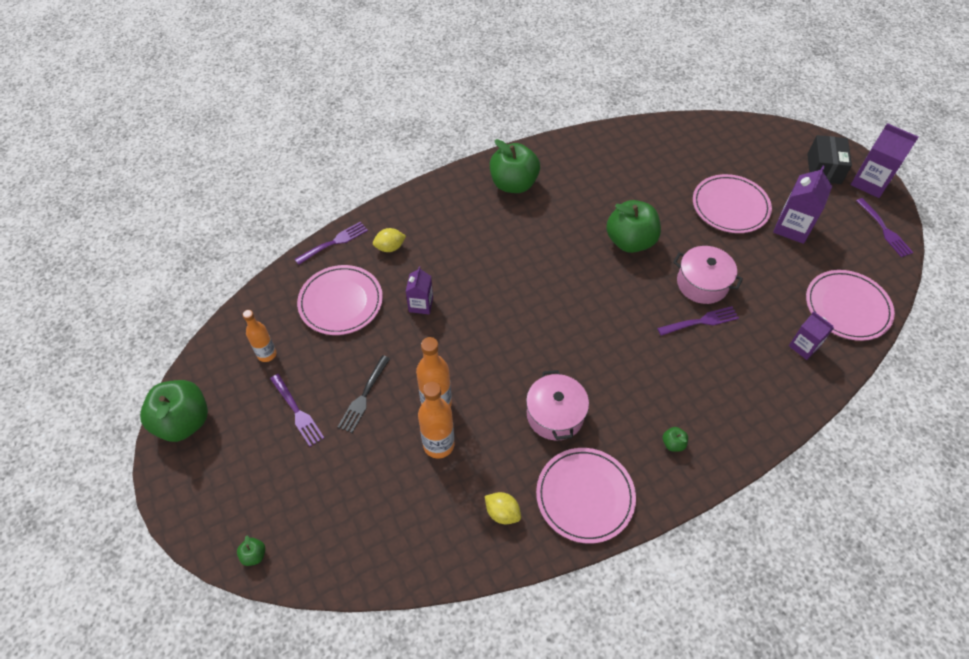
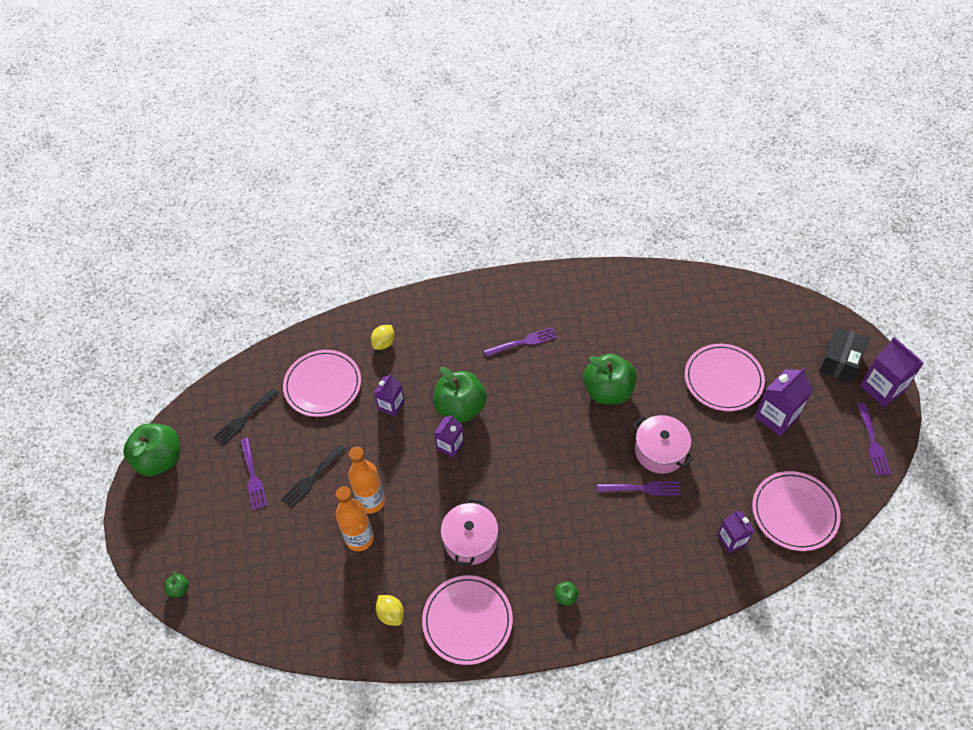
camera: 20 degrees right, 0 degrees up
(267, 354) = (245, 417): orange bottle -> black fork
(334, 243) = (336, 326): purple fork -> purple fork (523, 342)
(390, 247) = (384, 343): yellow lemon -> yellow lemon turned 60 degrees counterclockwise
(497, 328) = (450, 445): none -> purple carton
(513, 184) = (520, 306): green apple -> green apple (460, 408)

